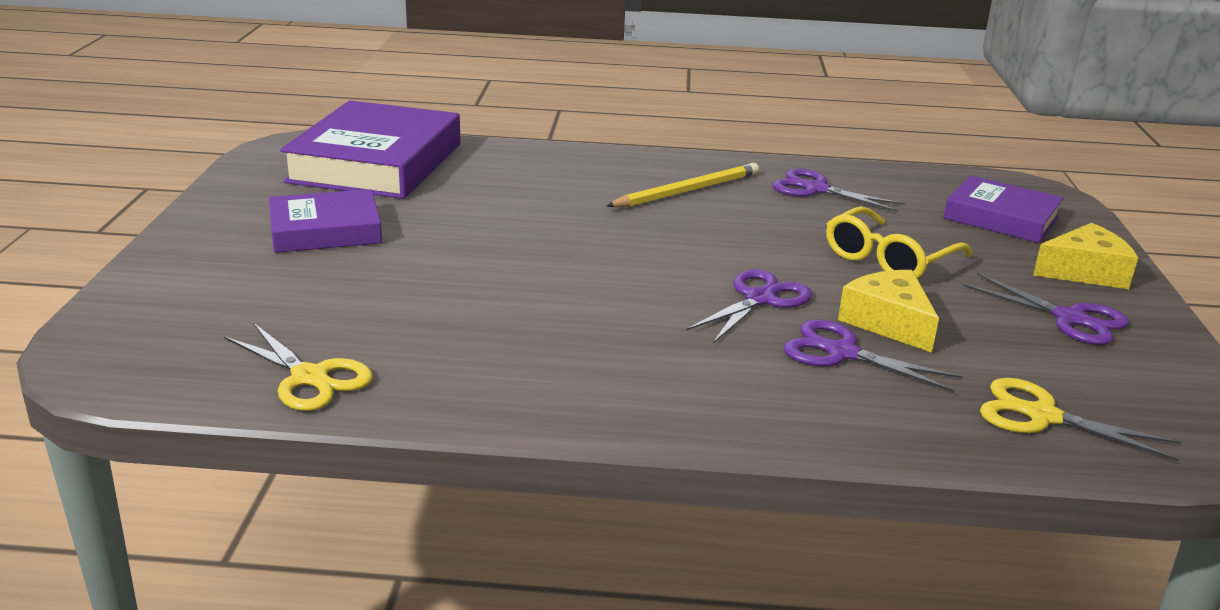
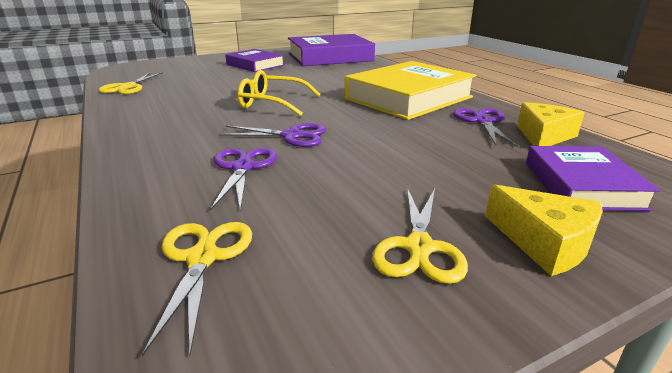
camera: 60 degrees right, 0 degrees up
(686, 191) = (408, 98): yellow pencil -> yellow book
(888, 322) = (306, 174): yellow cheese -> yellow cheese (543, 136)
(889, 259) = (412, 158): yellow glasses -> yellow glasses (272, 103)
(1070, 319) = (419, 247): purple scissors -> yellow scissors

